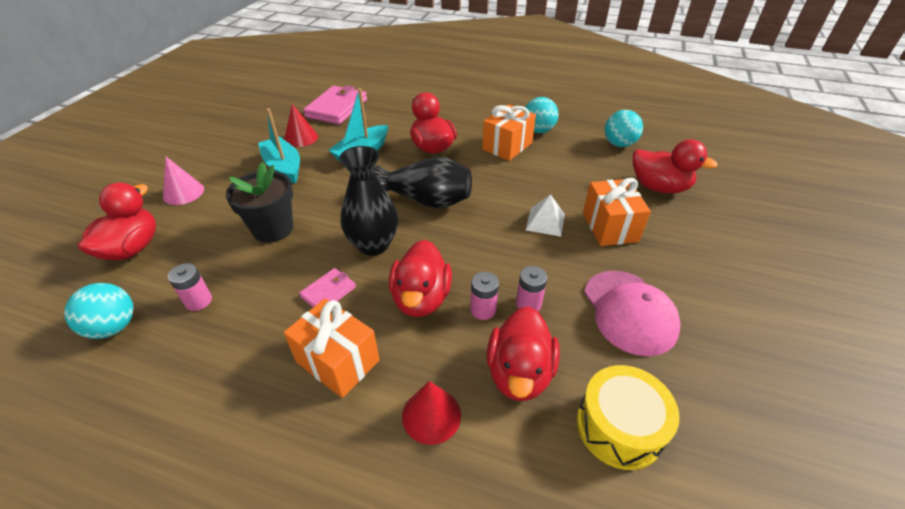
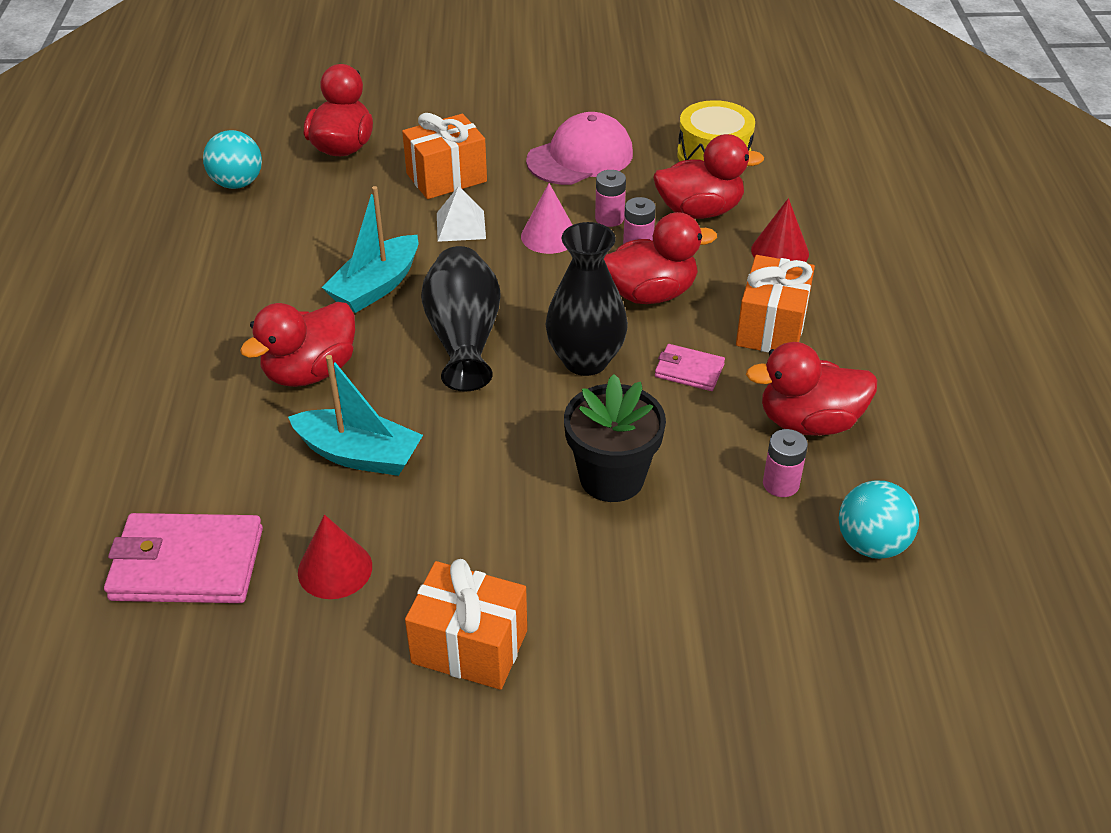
camera: 110 degrees left, 0 degrees up
(132, 248) = (748, 630): red duck -> red duck (809, 422)
(183, 192) = (587, 655): pink cone -> pink cone (549, 236)
(283, 167) = (447, 546): turquoise boat -> turquoise boat (376, 286)
(507, 146) = (278, 288): orange gift -> orange gift (469, 646)
(538, 130) = (215, 264): turquoise ball -> none

